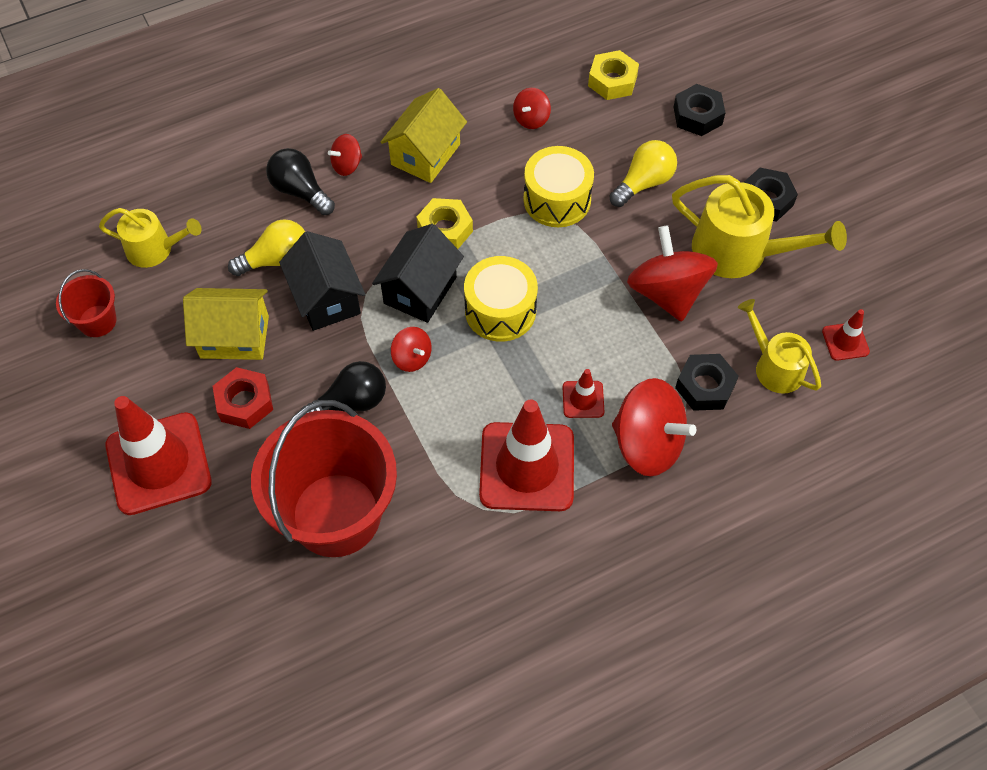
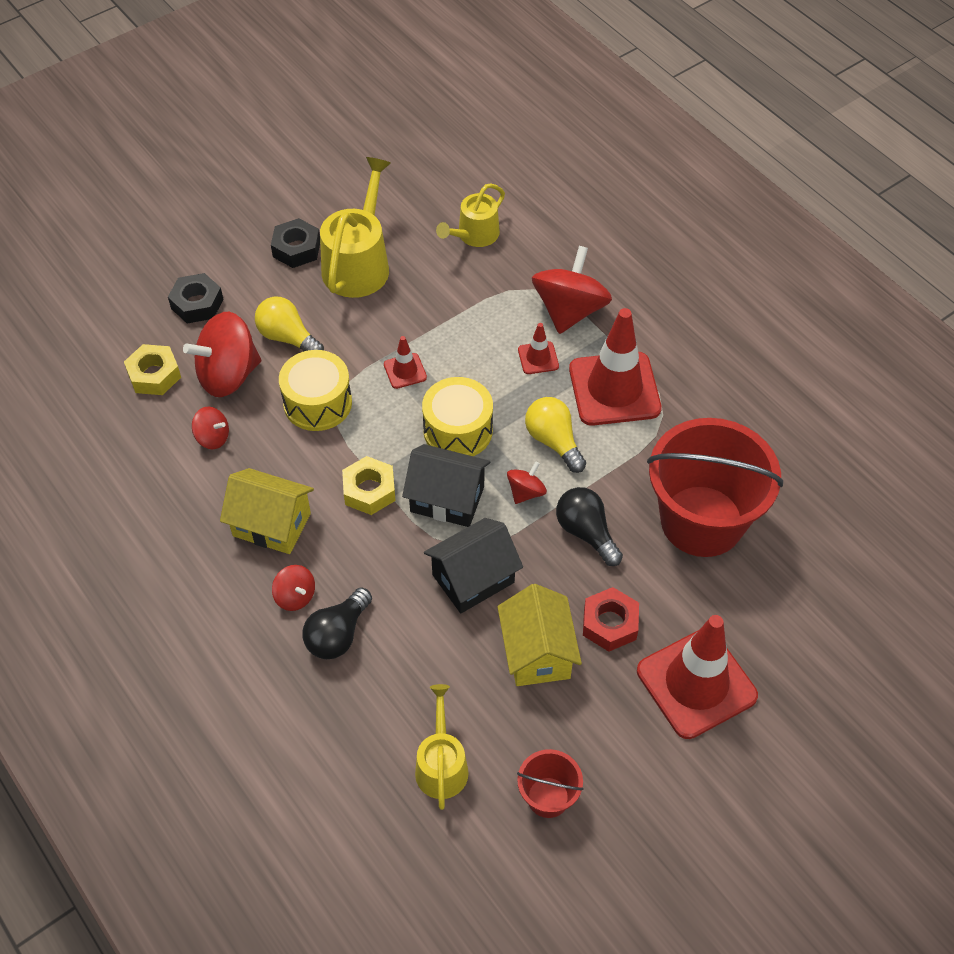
camera: 100 degrees left, 5 degrees down
(276, 260) = (433, 636): yellow light bulb -> yellow light bulb (554, 441)
(667, 293) = (413, 310): red spinning top -> red spinning top (228, 375)
(705, 387) = (505, 278): black nut -> none
(845, 341) = (440, 193): red traffic cone -> red traffic cone (405, 371)

